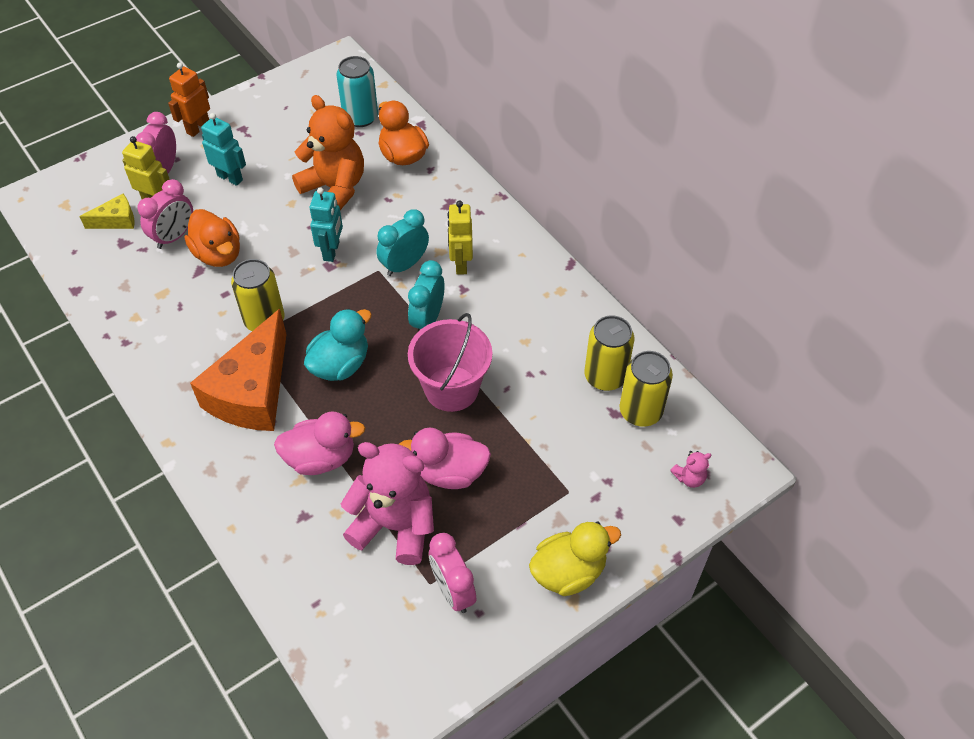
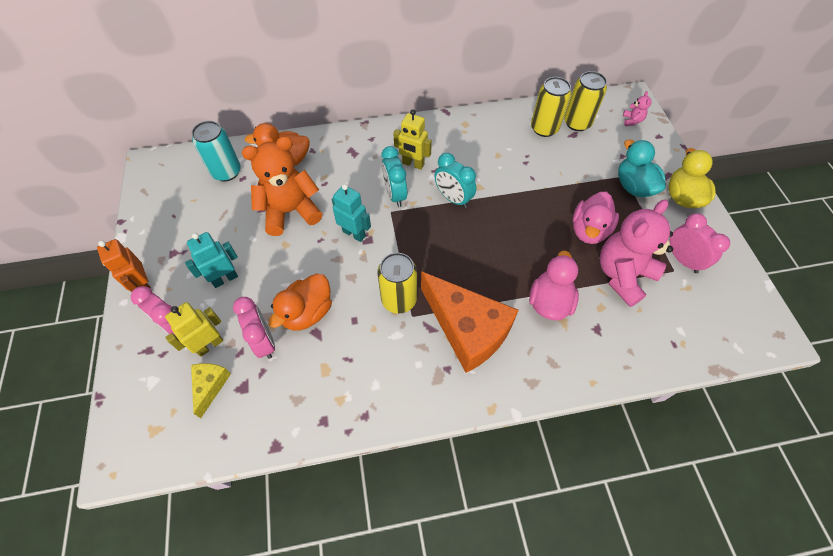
camera: 65 degrees left, 5 degrees up
(218, 254) = (307, 312): orange duck -> orange duck turned 135 degrees clockwise
(340, 365) = (468, 263): turquoise duck -> turquoise duck (633, 186)
(451, 388) = (520, 206): pink bucket -> none
(453, 591) = (682, 260): pink clock -> pink clock turned 120 degrees counterclockwise

